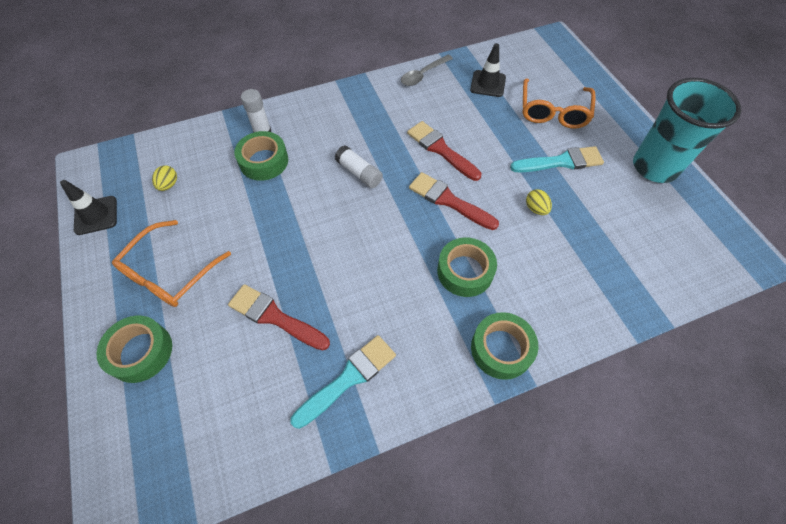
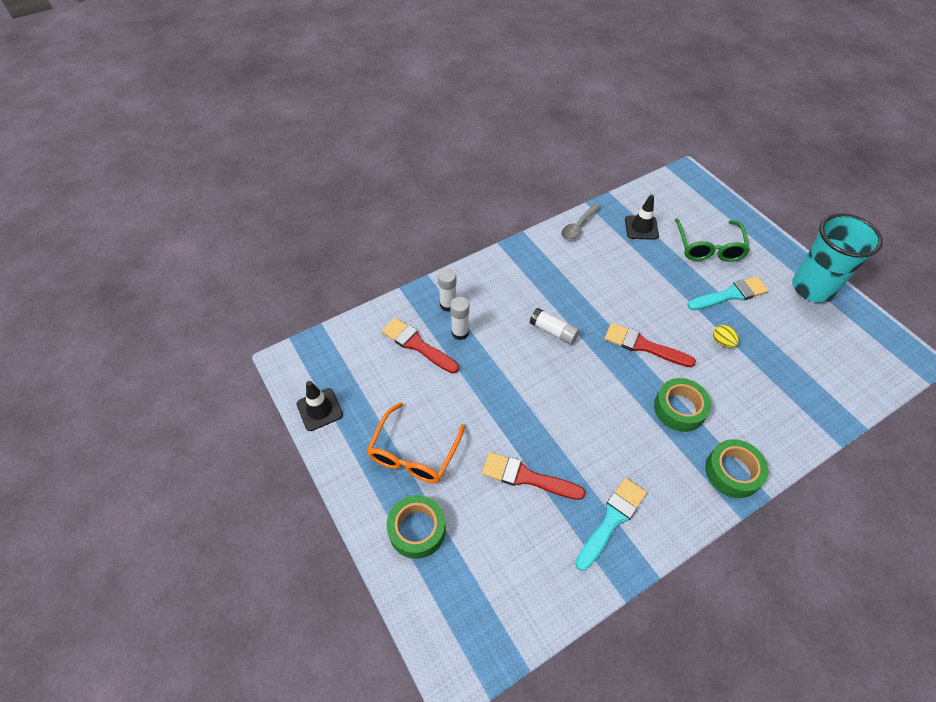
camera: 10 degrees left, 5 degrees down
(169, 185) = (378, 369): yellow egg -> none
(264, 161) = (460, 333): green tape -> white glue stick
(440, 149) = (620, 298): red brush -> red brush (417, 345)
(553, 111) = (709, 247): orange glasses -> green glasses

